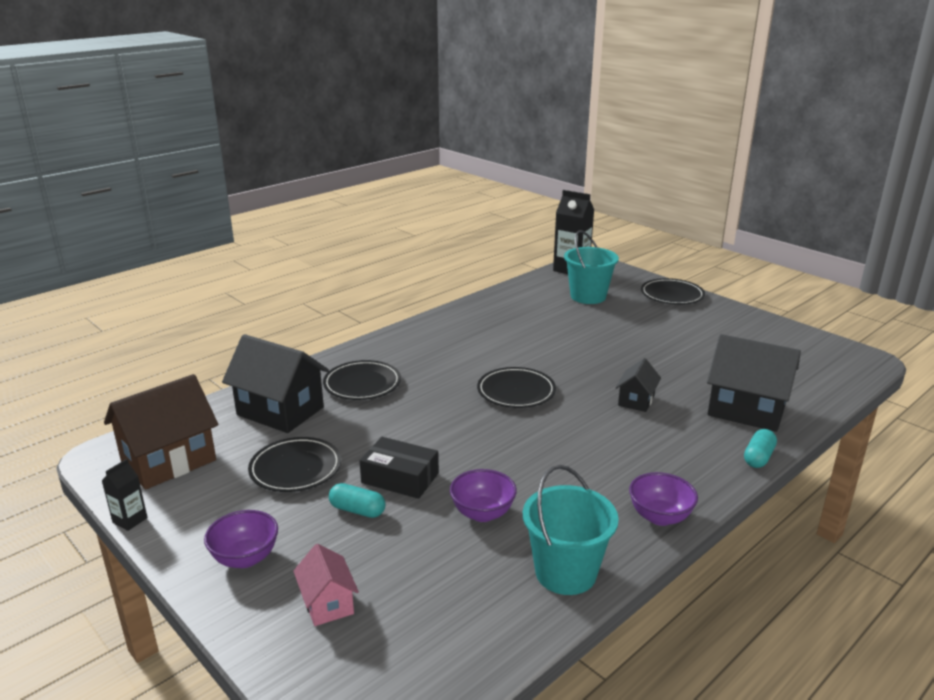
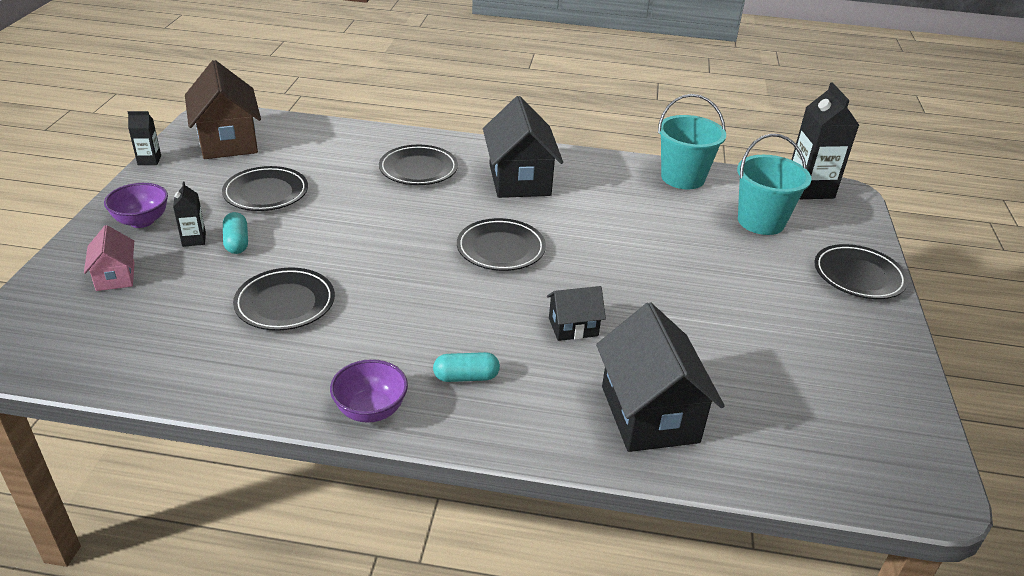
camera: 50 degrees right, 10 degrees up
(168, 461) = (228, 141): brown house -> brown house turned 60 degrees clockwise
(280, 411) = (337, 153): black house -> black house (519, 180)
(322, 534) = (194, 239): none -> black carton
(328, 603) = (115, 276): pink house -> pink house turned 45 degrees counterclockwise
(400, 478) = (298, 243): black box -> none
(482, 513) = (285, 303): purple bowl -> black plate
(565, 573) = (236, 379): turquoise bucket -> turquoise bucket (682, 178)
(758, 457) = (554, 451): turquoise capsule -> turquoise capsule (466, 377)

